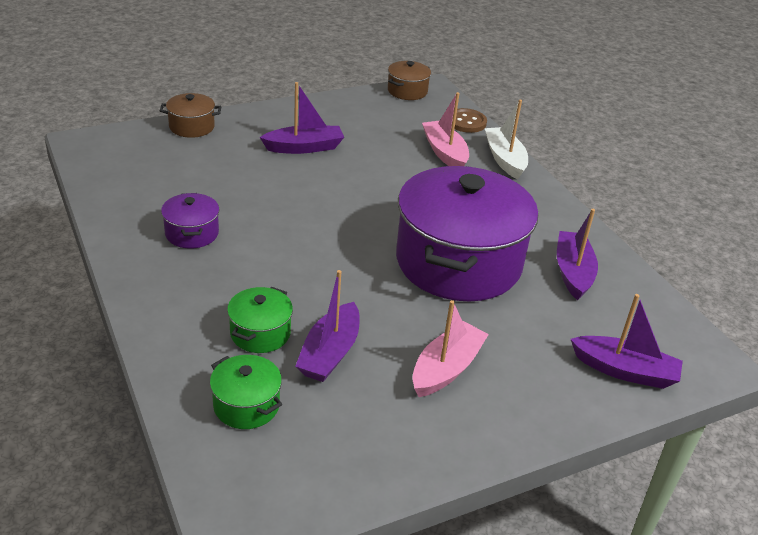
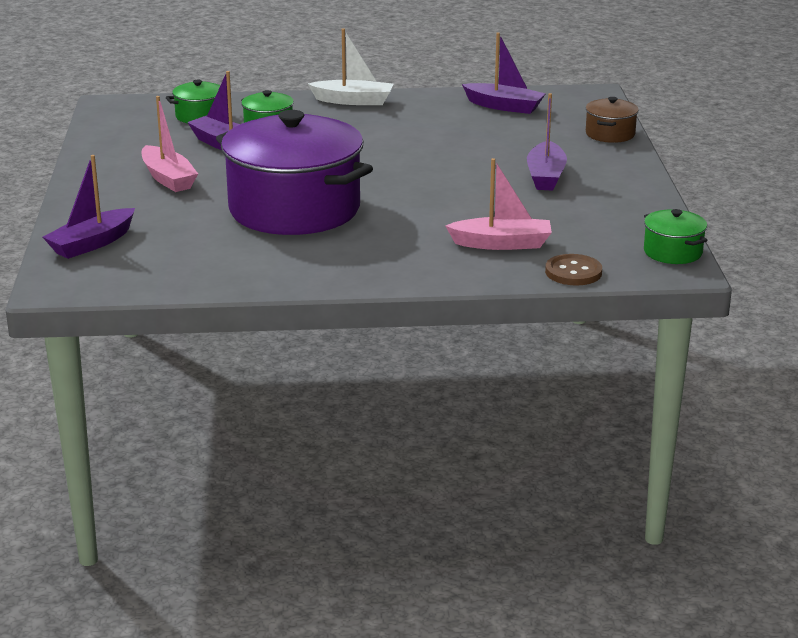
camera: 115 degrees right, 10 degrees down
(192, 233) = (416, 119): purple pot -> none
(407, 91) = (672, 252): brown pot -> green pot
(505, 159) = (469, 275): white boat -> white boat (353, 101)
(573, 272) = (235, 257): purple boat -> purple boat (504, 106)

